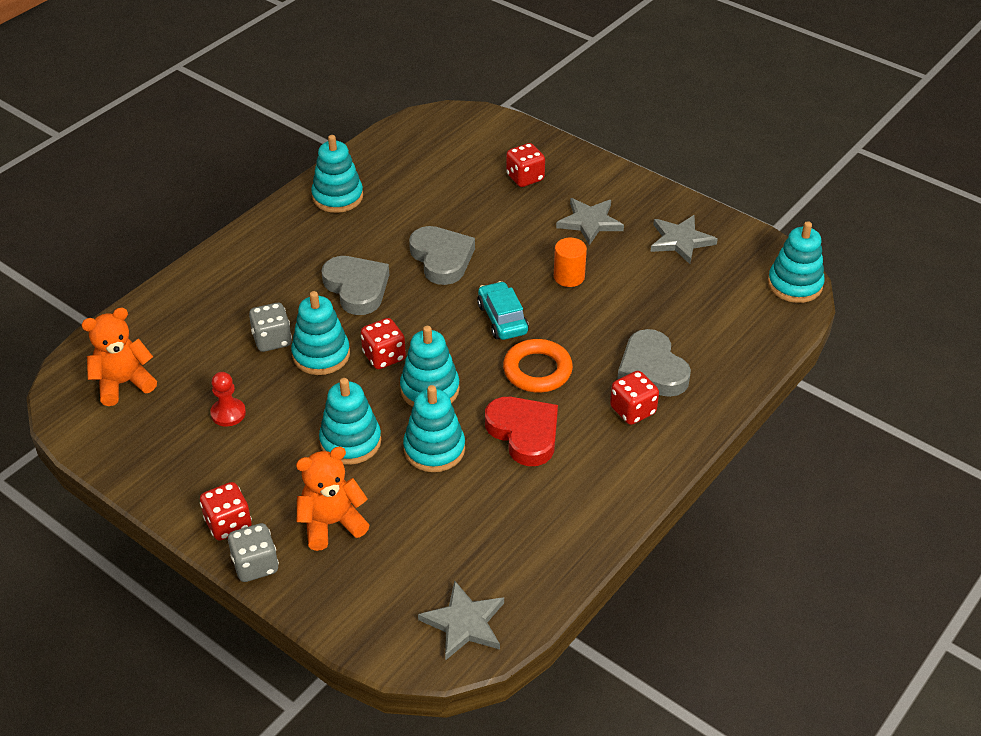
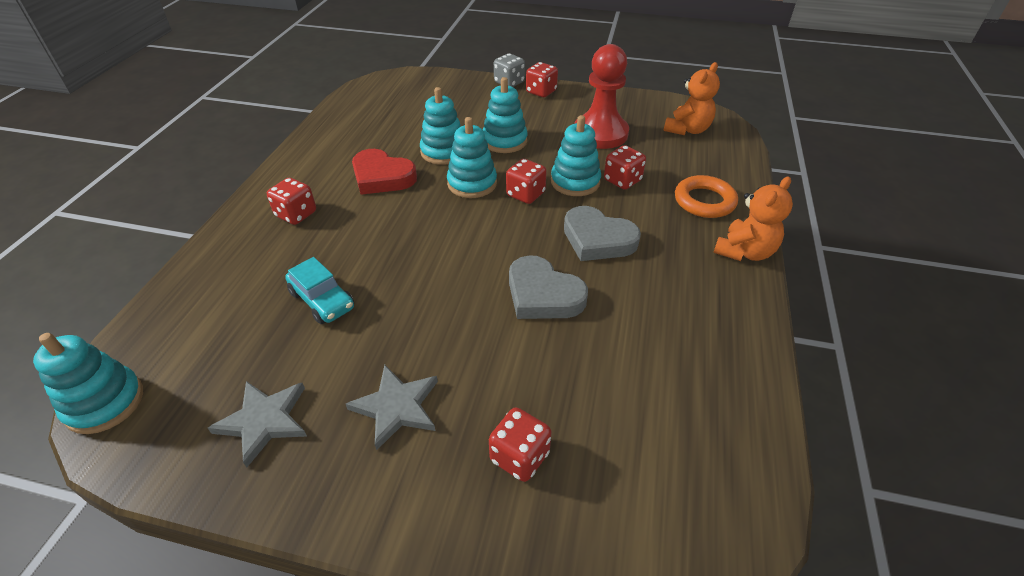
camera: 155 degrees right, 0 degrees up
(228, 413) = (600, 133): red pawn -> red pawn, size x2.14
(272, 340) = (622, 180): grey dice -> red dice
(332, 523) = (482, 105): orange teddy bear -> orange teddy bear (744, 252)
(337, 197) = (717, 331): turquoise stacking toy -> none
(464, 623) = (377, 90): grey star -> none
(502, 319) = (444, 253): turquoise car -> turquoise car (322, 300)
(537, 370) = (390, 221): orange ring -> orange ring (704, 201)
(569, 277) = (395, 319): orange cylinder -> none
(652, 369) = (283, 251): grey heart -> none

